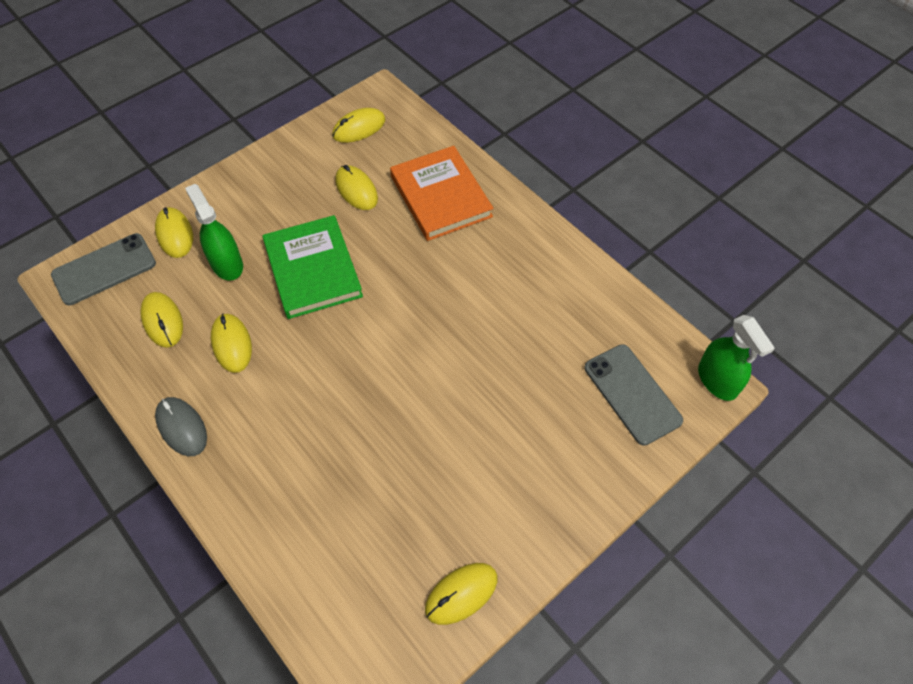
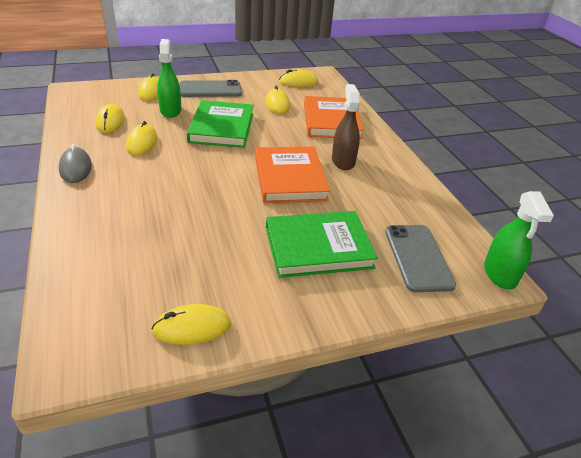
camera: 20 degrees right, 20 degrees down
(104, 269) = (98, 93): grey phone -> grey phone (210, 89)
(444, 328) = (290, 178): none -> orange book
(489, 270) = (343, 161): none -> brown spray bottle
(527, 426) = (318, 247): none -> green book

